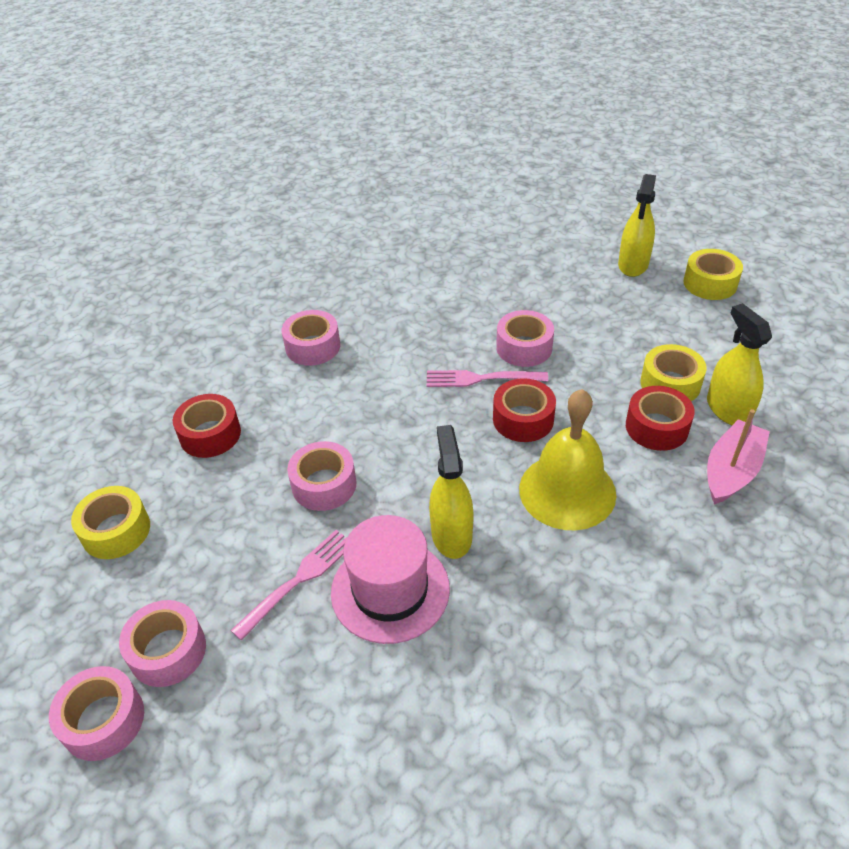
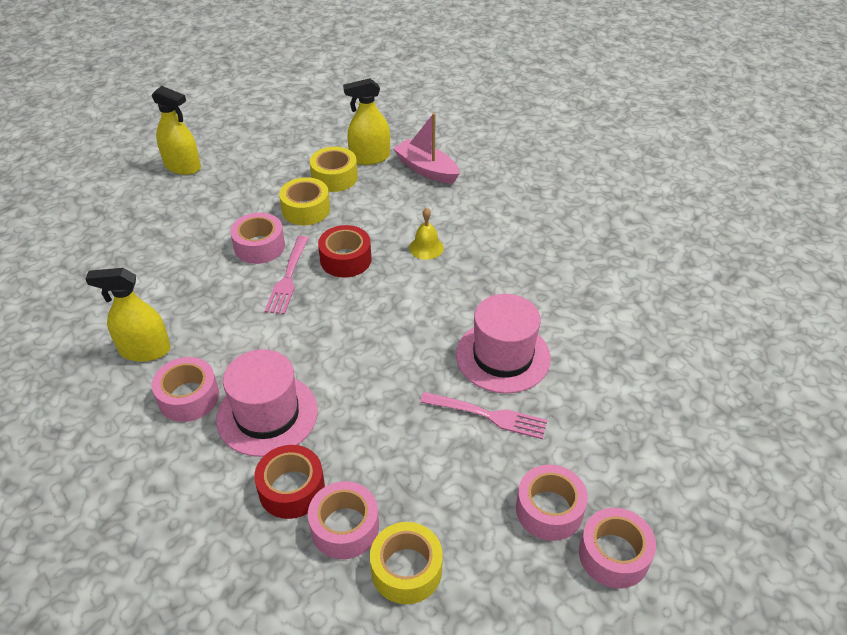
camera: 85 degrees left, 0 degrees up
(294, 401) = (267, 414): none -> pink hat
(298, 581) = (487, 415): pink fork -> pink fork turned 150 degrees clockwise
(324, 485) = (385, 394): pink tape -> pink tape (345, 527)
(451, 534) = (455, 315): yellow spray bottle -> yellow spray bottle (145, 350)
(567, 491) = (426, 247): yellow bell -> yellow bell, size x0.47
(656, 427) = (376, 193): red tape -> none
(710, 283) = (230, 134): yellow tape -> yellow tape (306, 209)

